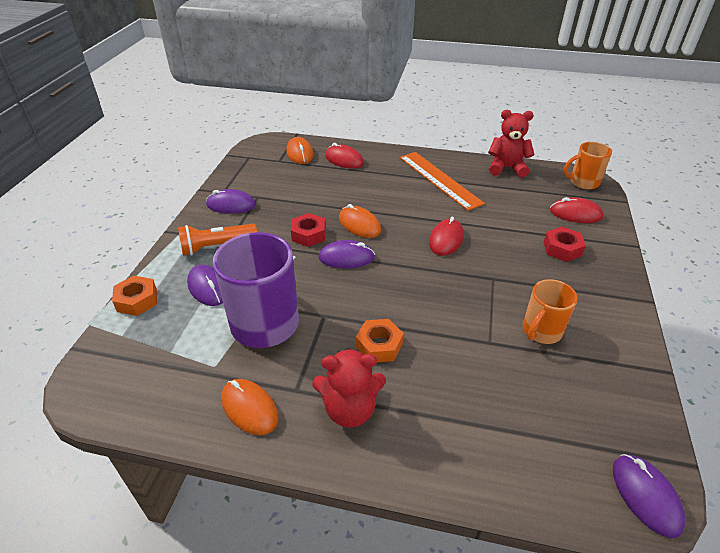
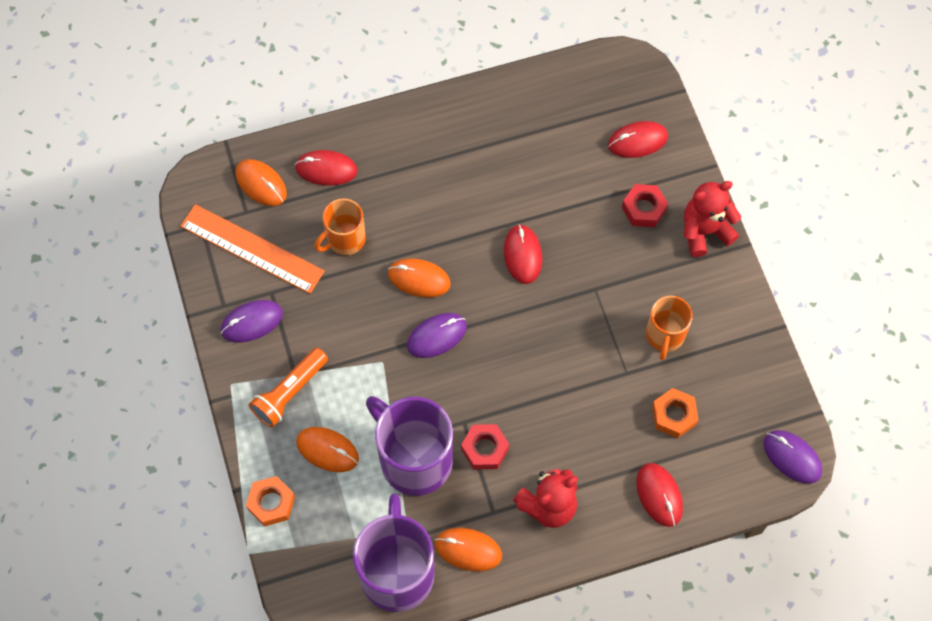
camera: 30 degrees left, 25 degrees up
(176, 394) = (397, 572): none -> purple mug
(208, 287) = (327, 450): purple mouse -> orange mouse
(308, 234) = (374, 323): red nut -> red nut (485, 449)
(379, 345) = (534, 429): orange nut -> orange nut (674, 415)
(439, 180) = (463, 152): orange ruler -> orange ruler (251, 249)
(468, 456) = (659, 495): none -> red mouse
(506, 168) = (530, 88): red teddy bear -> red teddy bear (704, 231)
(583, 182) = (626, 75): orange mug -> orange mug (345, 239)

